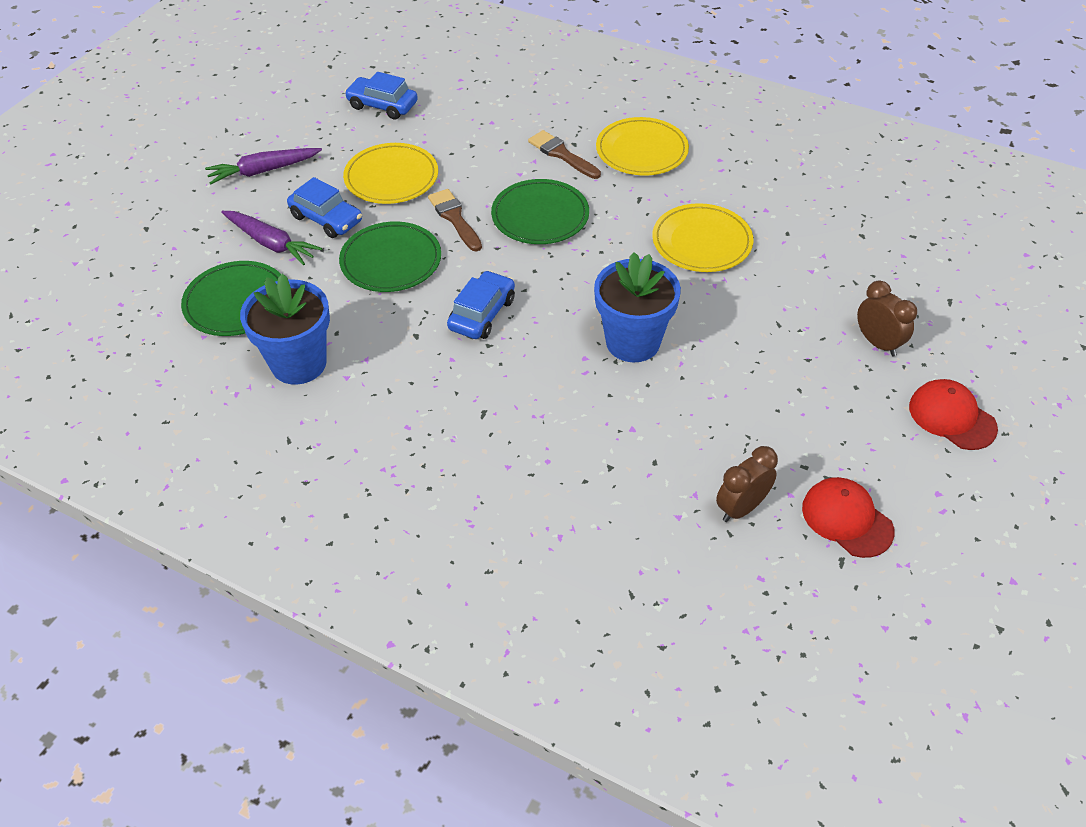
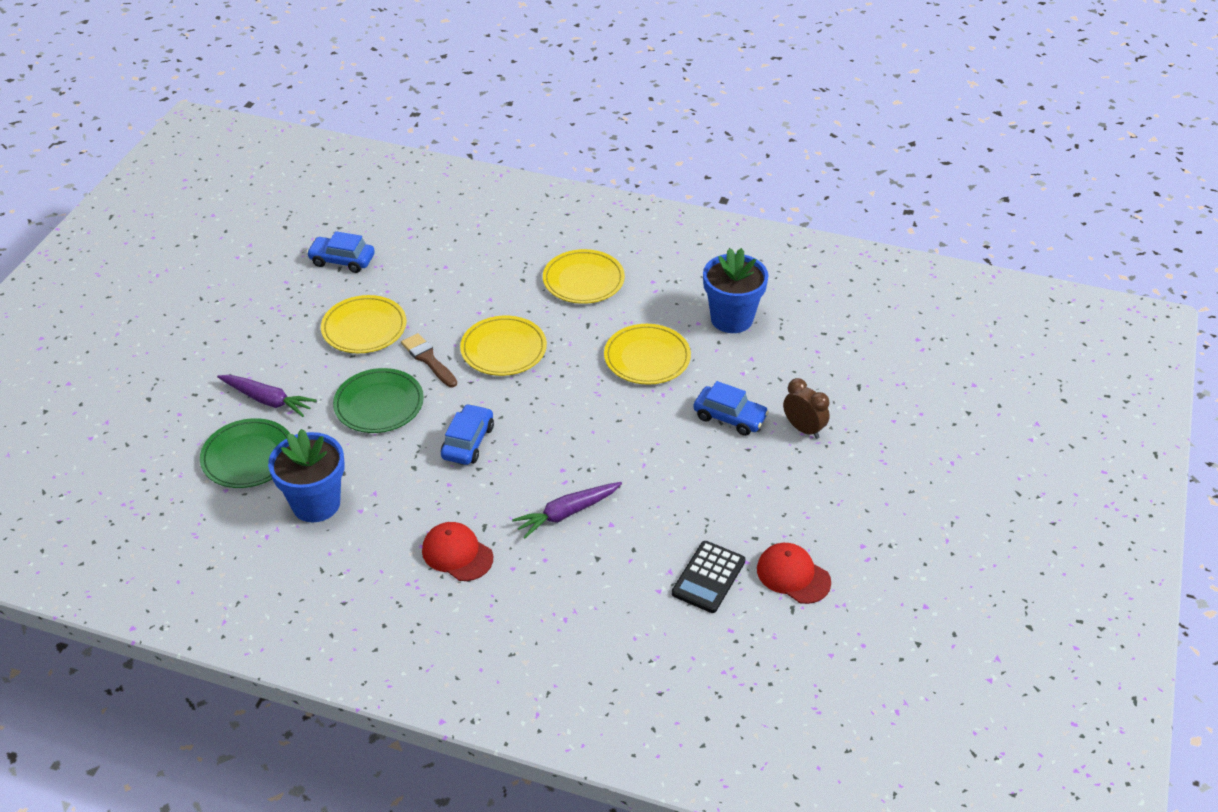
camera: 10 degrees left, 5 degrees down
(263, 171) = (245, 334): purple carrot -> purple carrot (567, 513)
(326, 219) = (313, 372): blue car -> blue car (730, 417)
(540, 216) = (503, 349): green plate -> yellow plate
(561, 154) = (513, 291): brown brush -> none
(633, 342) = (601, 451): blue flower pot -> blue flower pot (731, 319)
(741, 508) = (708, 577): brown clock -> black calculator
(952, 417) = (868, 483): red cap -> red cap (457, 554)

